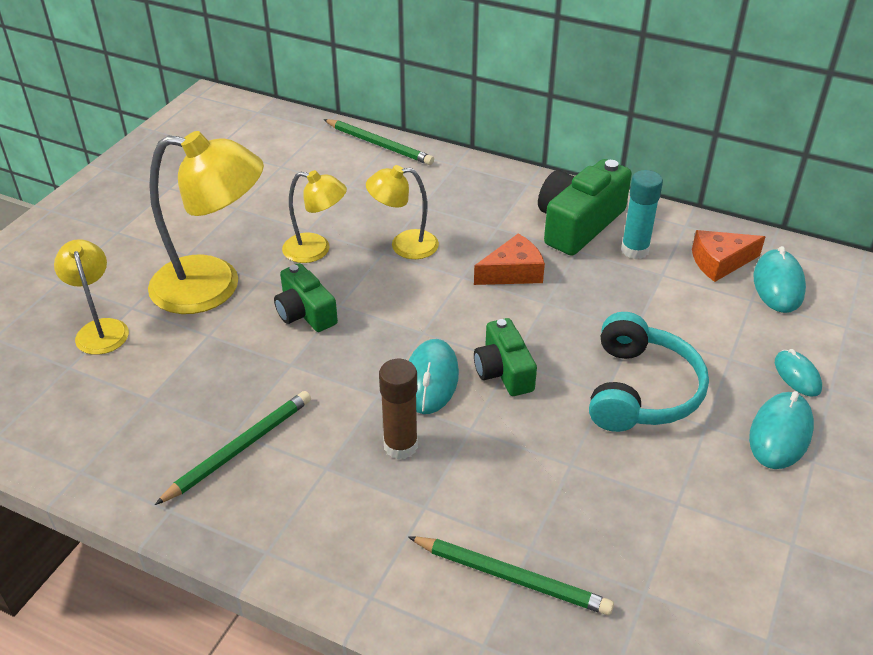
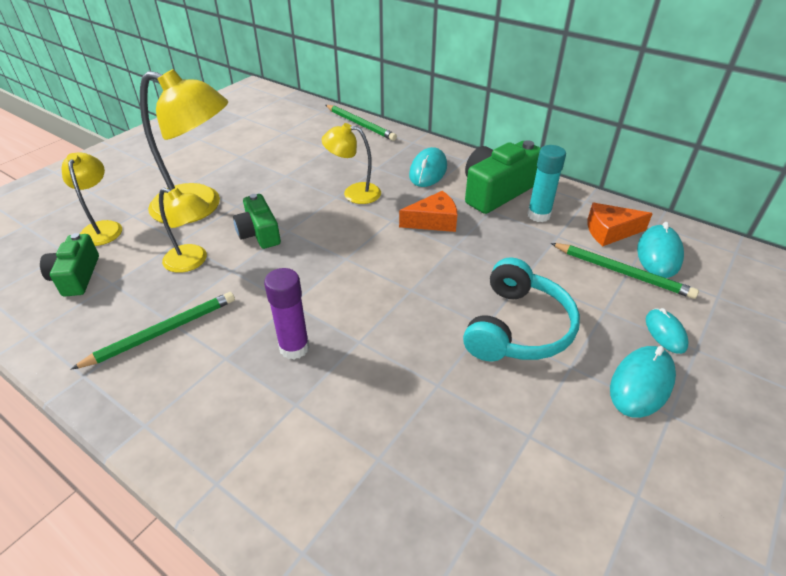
camera: 10 degrees right, 0 degrees up
(316, 250) = (286, 190): yellow lamp -> yellow lamp (193, 261)
(400, 446) = (294, 348): brown glue stick -> purple glue stick
(430, 380) = (339, 296): turquoise mouse -> turquoise mouse (428, 171)
(503, 371) = (402, 296): green camera -> green camera (76, 276)
(511, 577) = (351, 485): green pencil -> green pencil (622, 272)

